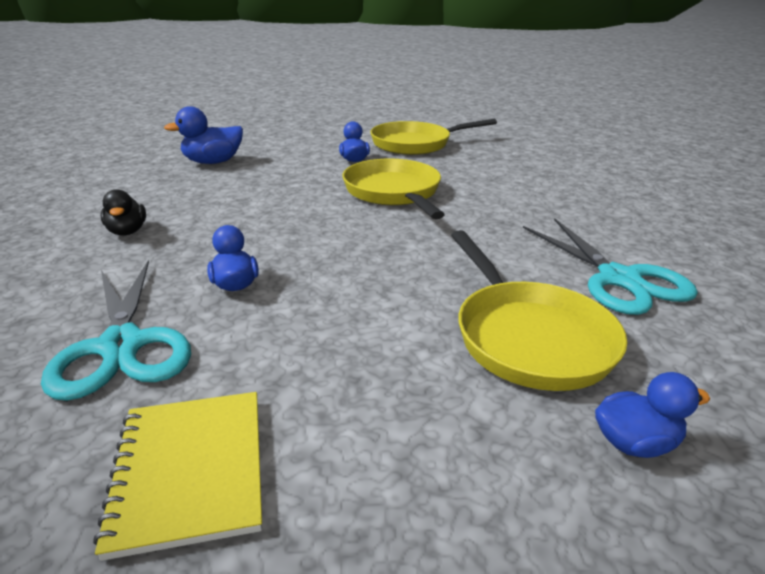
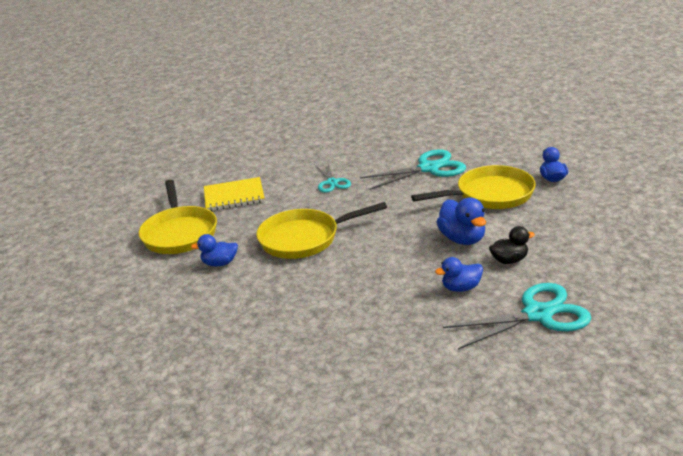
camera: 85 degrees left, 0 degrees up
(127, 231) = (386, 360): black duck -> black duck (509, 260)
(189, 470) = (611, 271): yellow notebook -> yellow notebook (234, 196)
(213, 162) = (208, 352): blue duck -> blue duck (462, 239)
(541, 206) = (332, 182): none -> turquoise scissors

